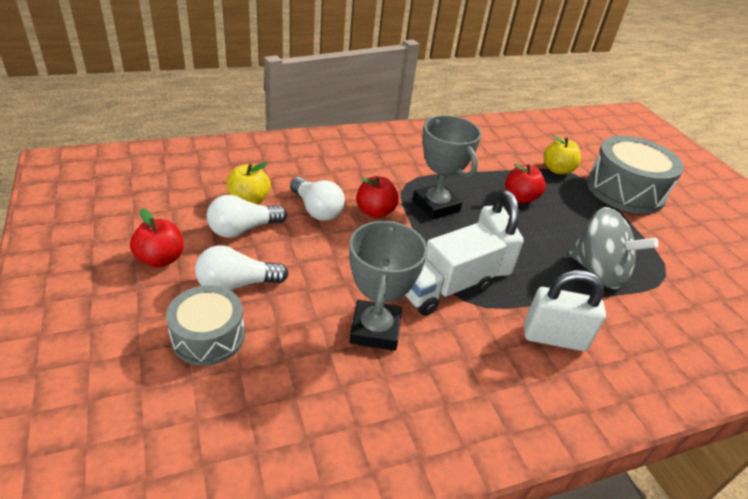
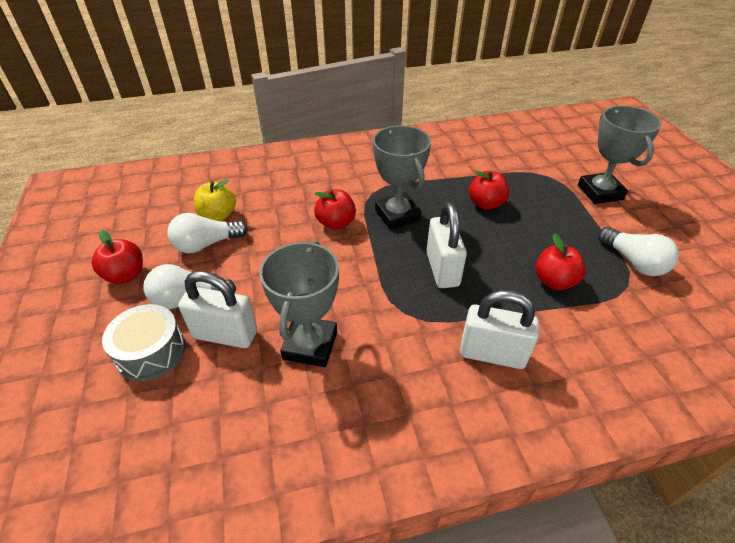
camera: 10 degrees right, 5 degrees up
(284, 319) = (225, 334): none -> white padlock
(317, 210) = (280, 222): white light bulb -> white light bulb (633, 262)
(443, 288) = (387, 301): white truck -> none
(557, 170) = (530, 173): yellow apple -> none
(598, 271) = (554, 281): grey spinning top -> red apple
(625, 190) = (600, 192): grey drum -> grey trophy

